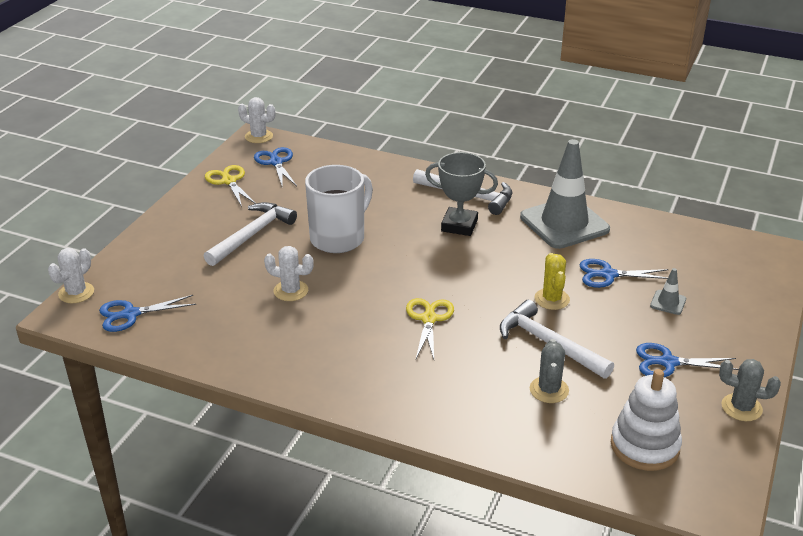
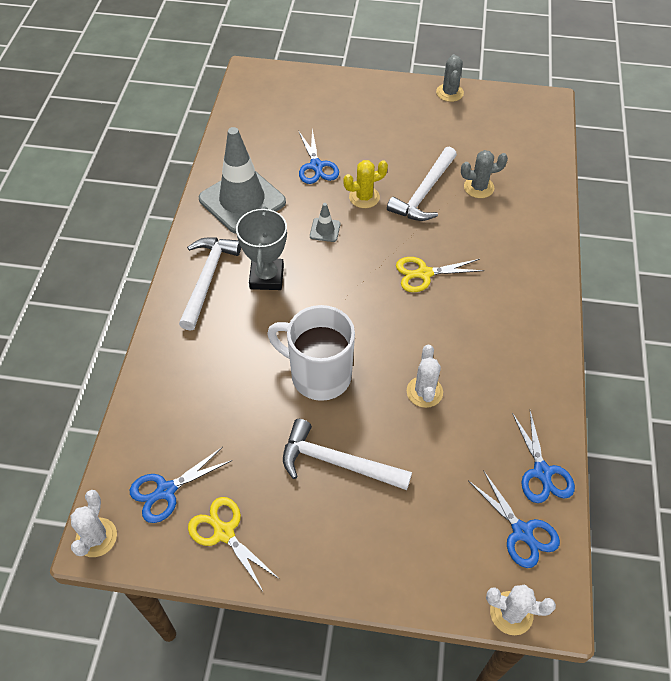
camera: 105 degrees left, 20 degrees up
(229, 181) = (224, 532): yellow scissors -> yellow scissors turned 90 degrees clockwise
(644, 446) = (511, 135): white stacking toy -> none
(668, 302) = (343, 130): grey traffic cone -> grey traffic cone (325, 230)
(668, 362) = (417, 127): blue scissors -> blue scissors (542, 472)

